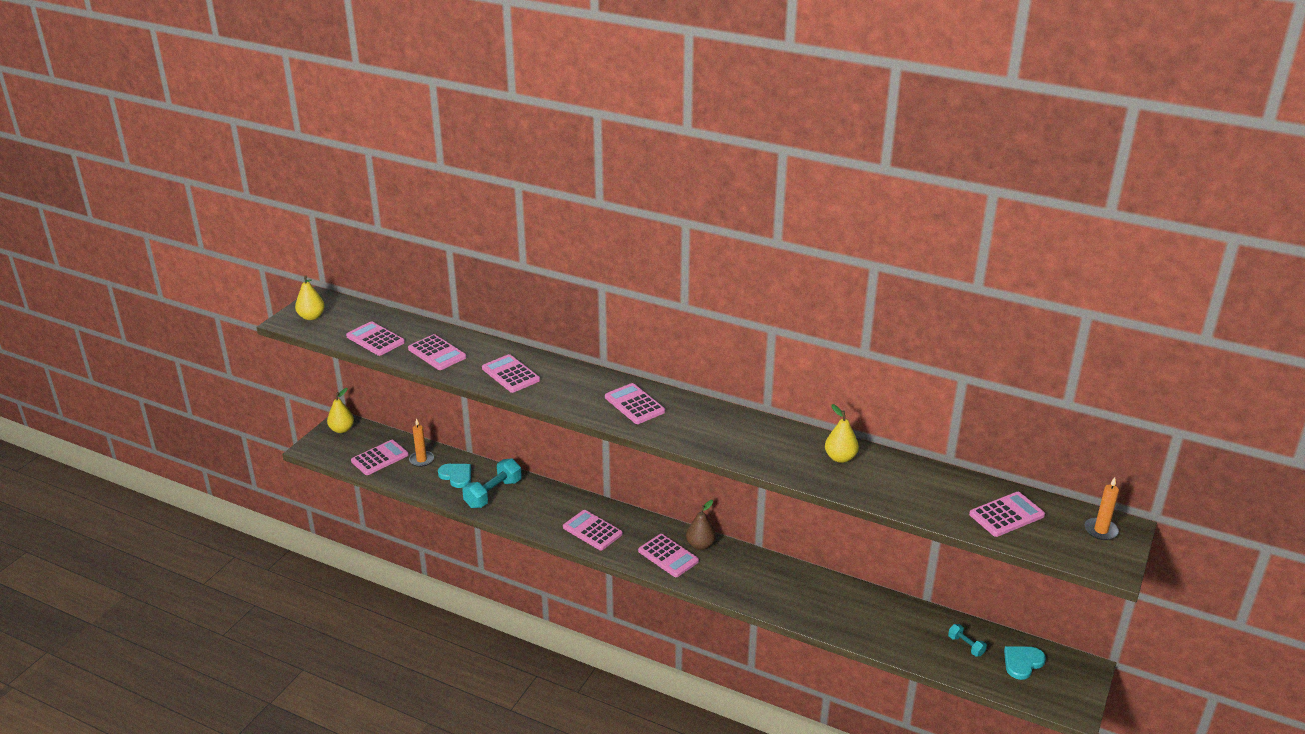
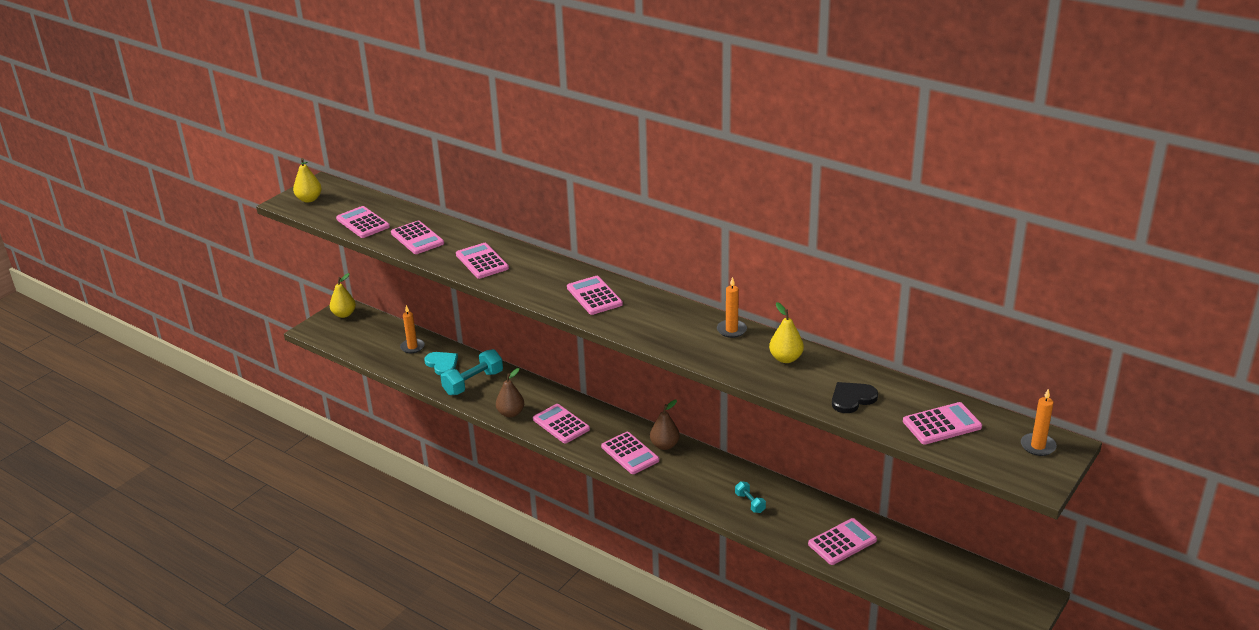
camera: 10 degrees right, 0 degrees up
(380, 458) = (373, 343): pink calculator -> pink calculator (842, 542)
(539, 523) = (511, 413): none -> brown pear
(779, 432) = (731, 330): none -> orange candle
(915, 495) = (852, 399): none -> black heart
(966, 646) = (912, 563): turquoise dumbbell -> turquoise dumbbell (750, 503)
(1022, 662) = (968, 584): turquoise heart -> none

